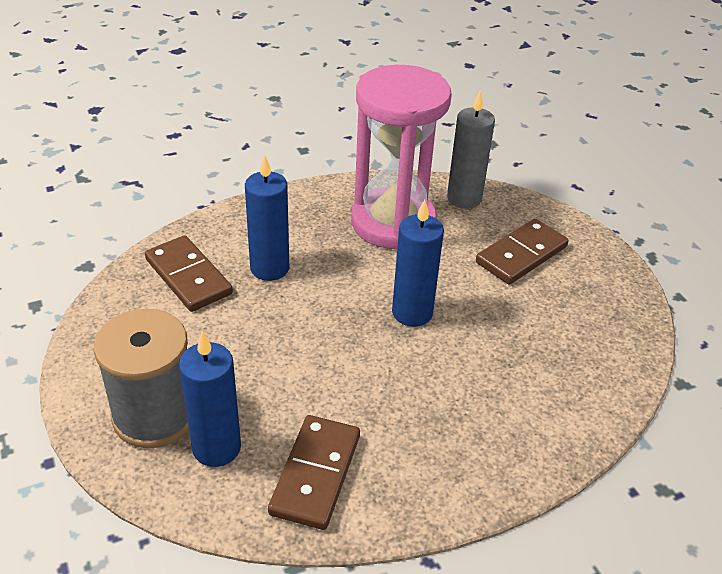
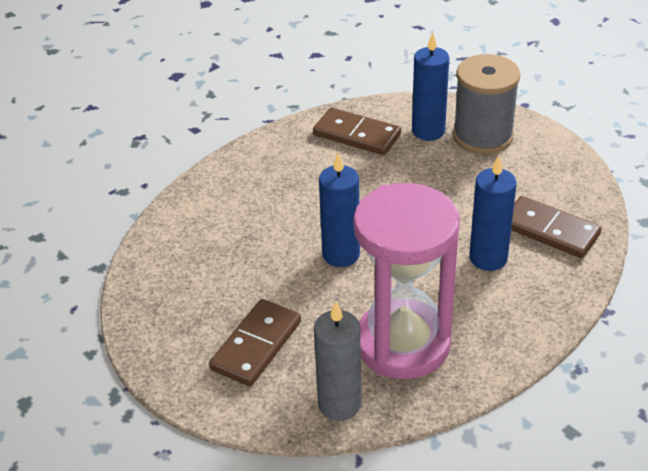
camera: 165 degrees right, 0 degrees up
(315, 474) = (357, 135): brown domino -> brown domino turned 60 degrees counterclockwise

